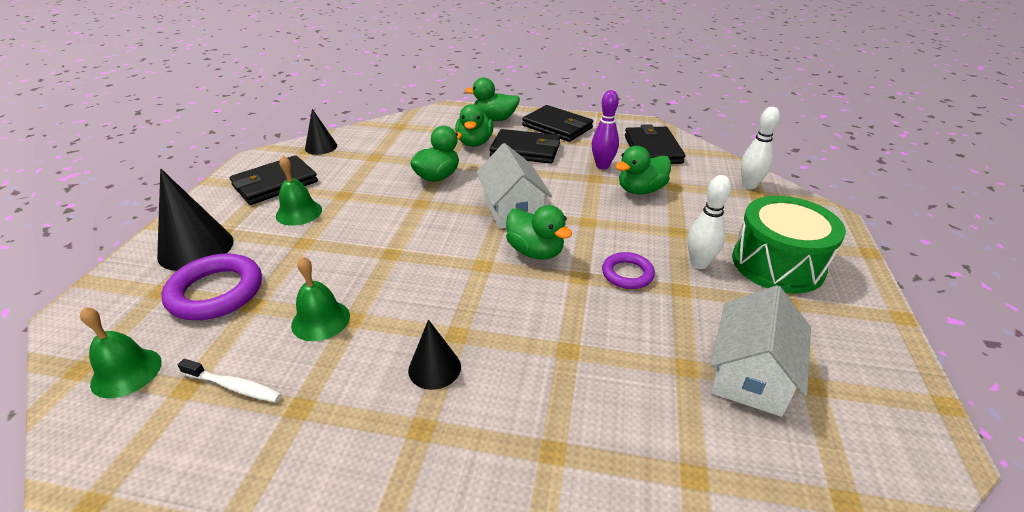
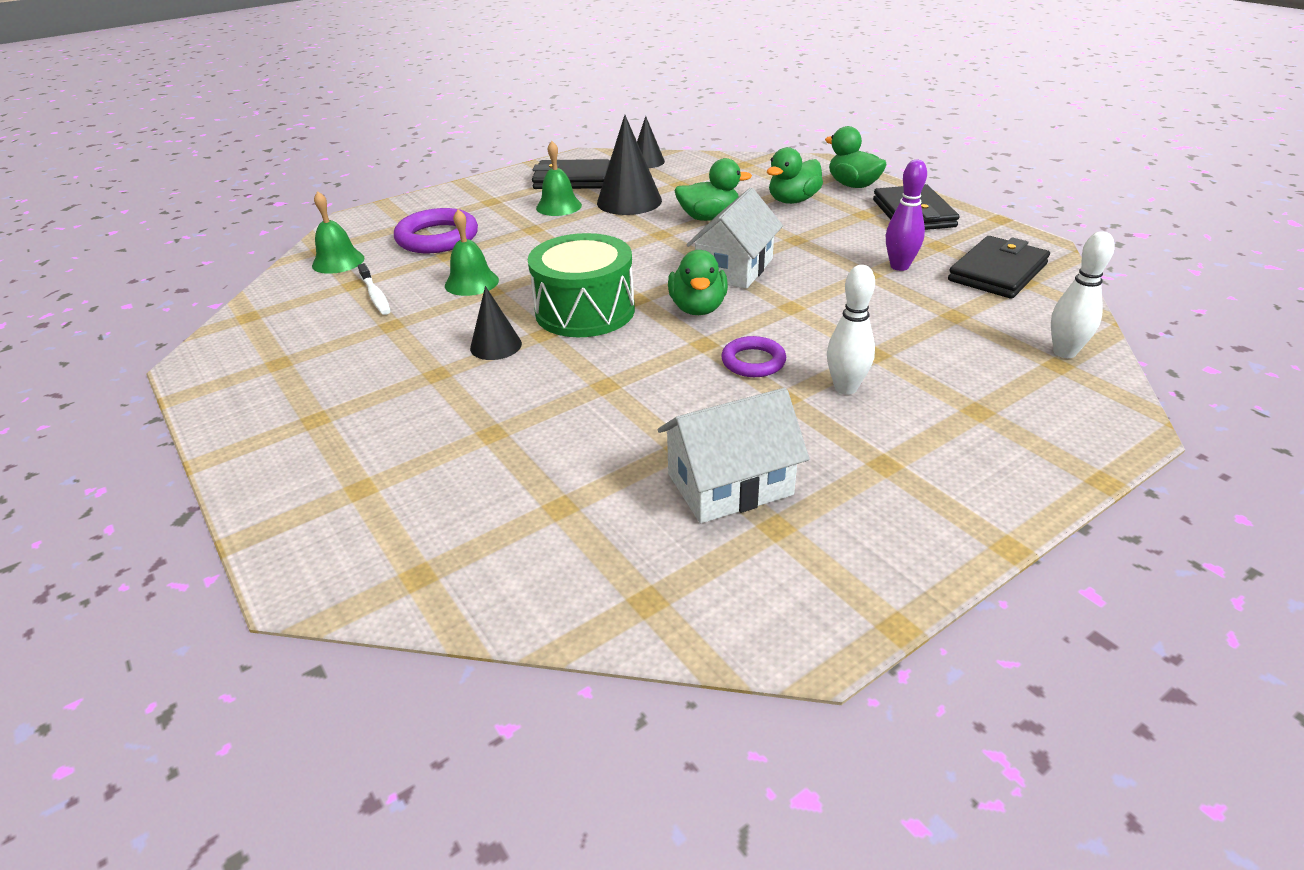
camera: 45 degrees right, 0 degrees up
(196, 248) = (462, 205): black cone -> black cone (629, 201)
(525, 150) = (836, 224): black wallet -> none
(640, 190) = (903, 303): green duck -> none
(777, 264) = (941, 431): green drum -> green drum (585, 311)

